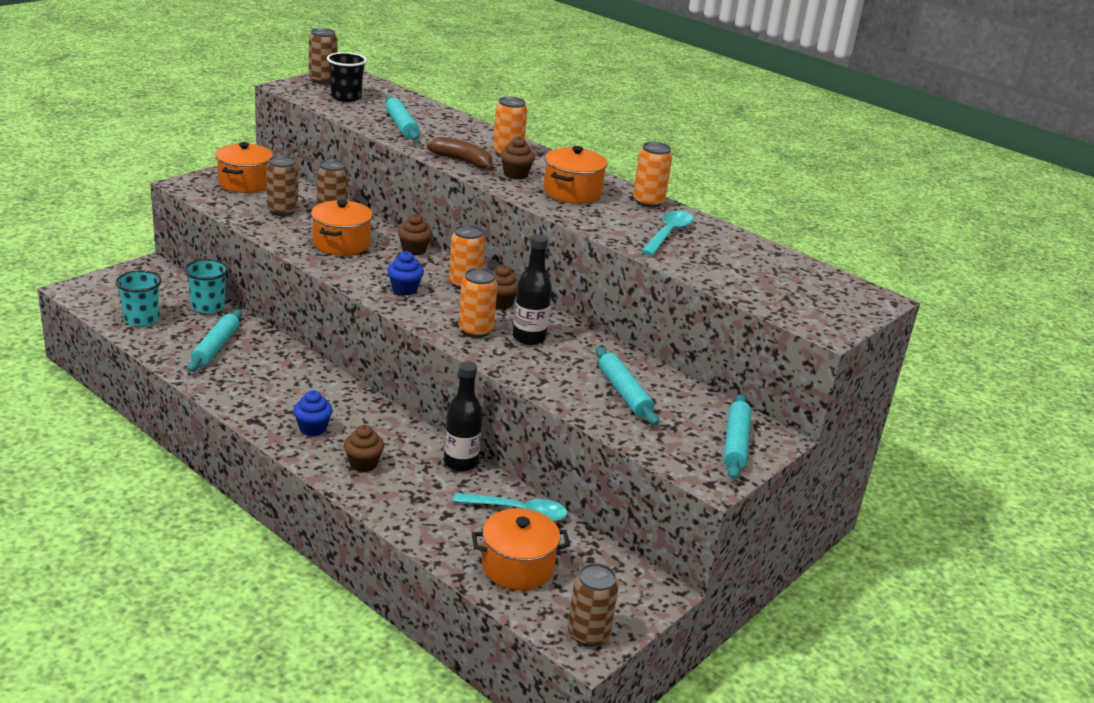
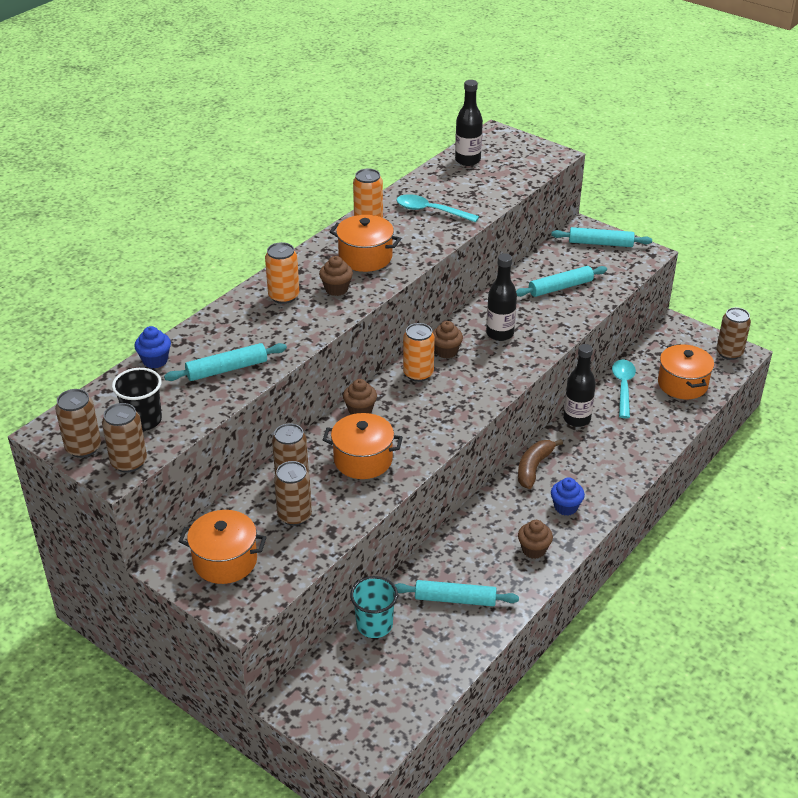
camera: 90 degrees left, 10 degrees up
(141, 319) = (418, 673): turquoise cup -> none
(297, 90) = (129, 462): none -> brown can
(363, 464) = (601, 471): brown cupcake -> brown cupcake (533, 550)
(404, 289) = (443, 408): blue cupcake -> blue cupcake (155, 360)
(463, 161) = (315, 321): brown banana -> brown banana (533, 468)
(475, 330) = (500, 362): orange can -> none
(795, 270) = (467, 160): none -> black bottle

